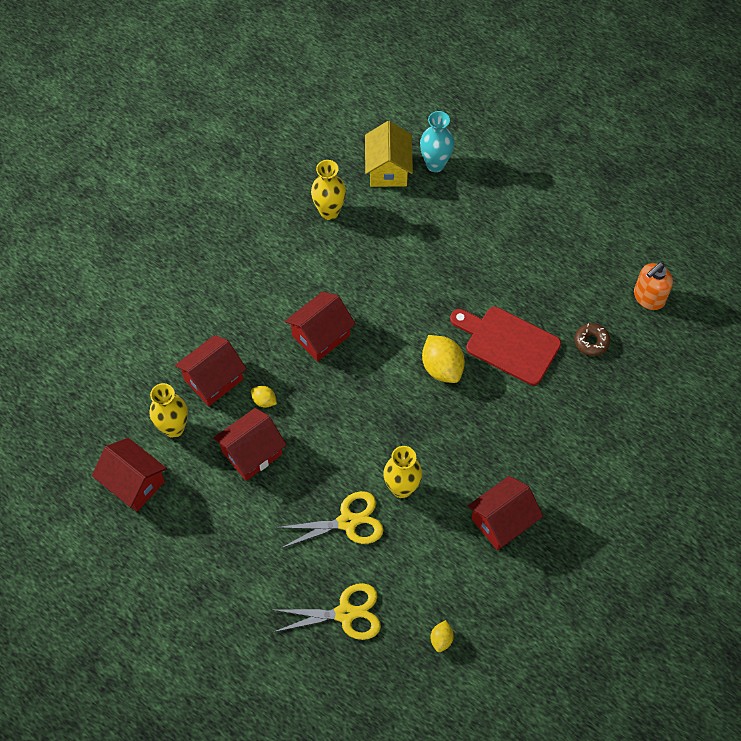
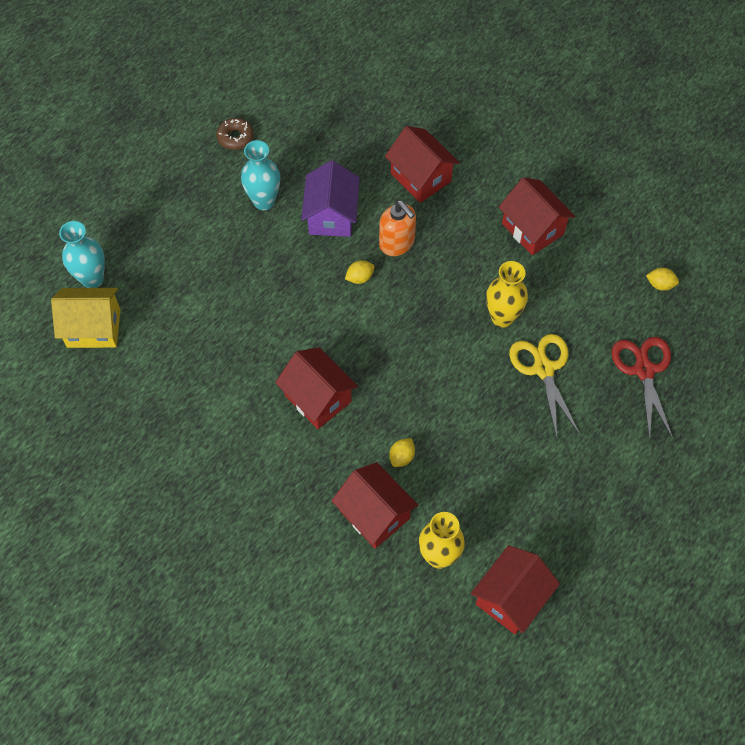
camera: 90 degrees left, 0 degrees up
(252, 453) = (467, 468): red house -> red house (421, 177)
(329, 212) = (148, 391): yellow vase -> none
(345, 613) = (644, 370): yellow scissors -> red scissors
(442, 367) = (360, 277): yellow lemon -> yellow lemon, size x0.51
(508, 343) = (331, 216): red cutting board -> purple house
(521, 288) = (264, 201): none -> turquoise vase
(591, 342) = (331, 143): brown donut -> brown donut (235, 137)
(648, 297) = (280, 92): orange soap dispenser -> orange soap dispenser (397, 243)

